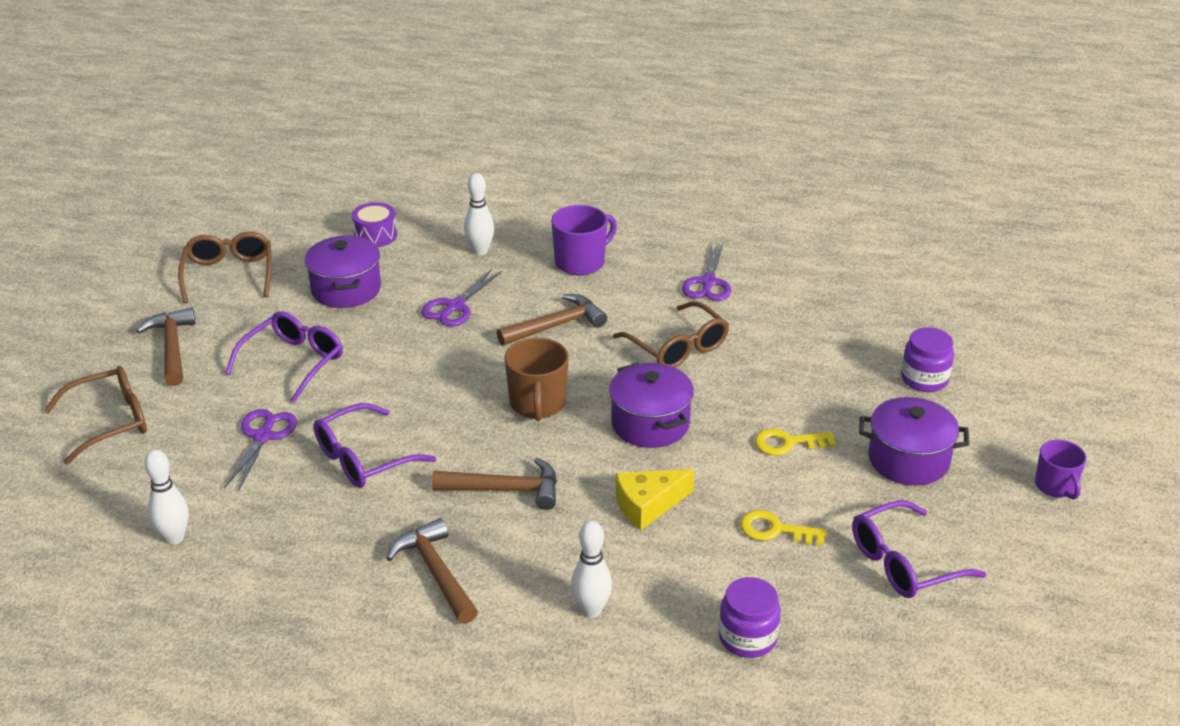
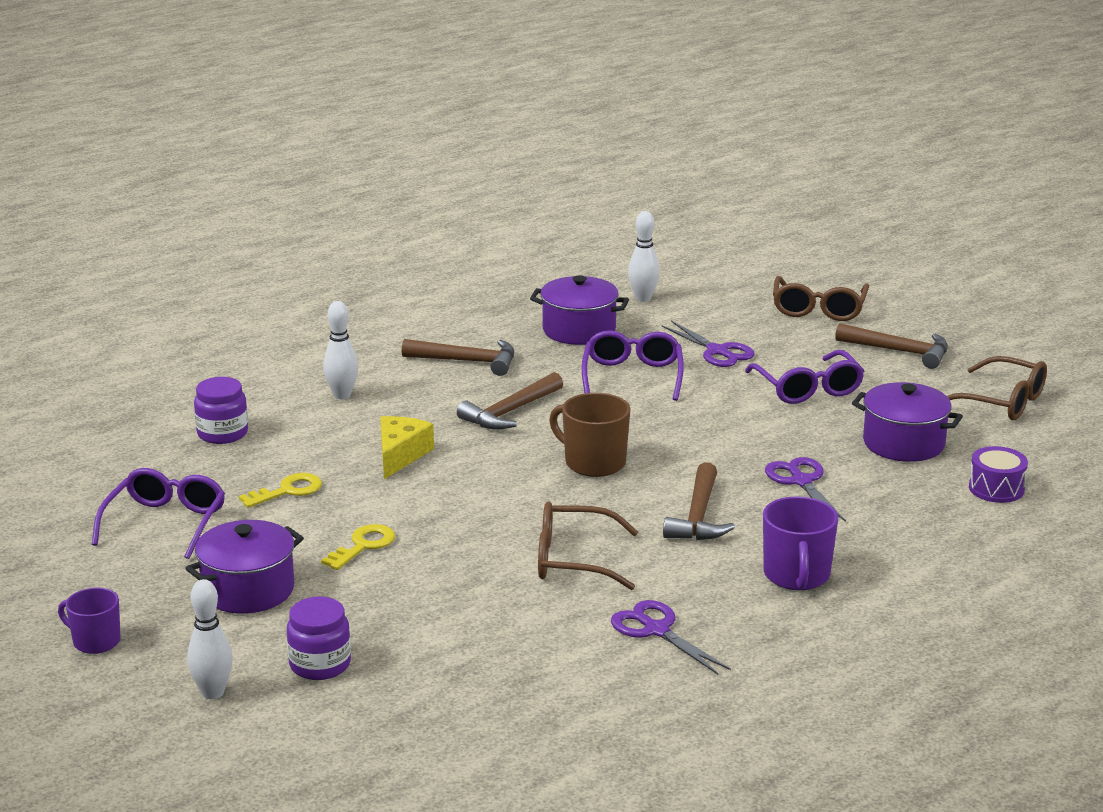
camera: 130 degrees right, 10 degrees down
(480, 251) = (893, 530): white bowling pin -> white bowling pin (213, 692)
(650, 423) = (490, 498): purple pot -> purple pot (579, 330)

